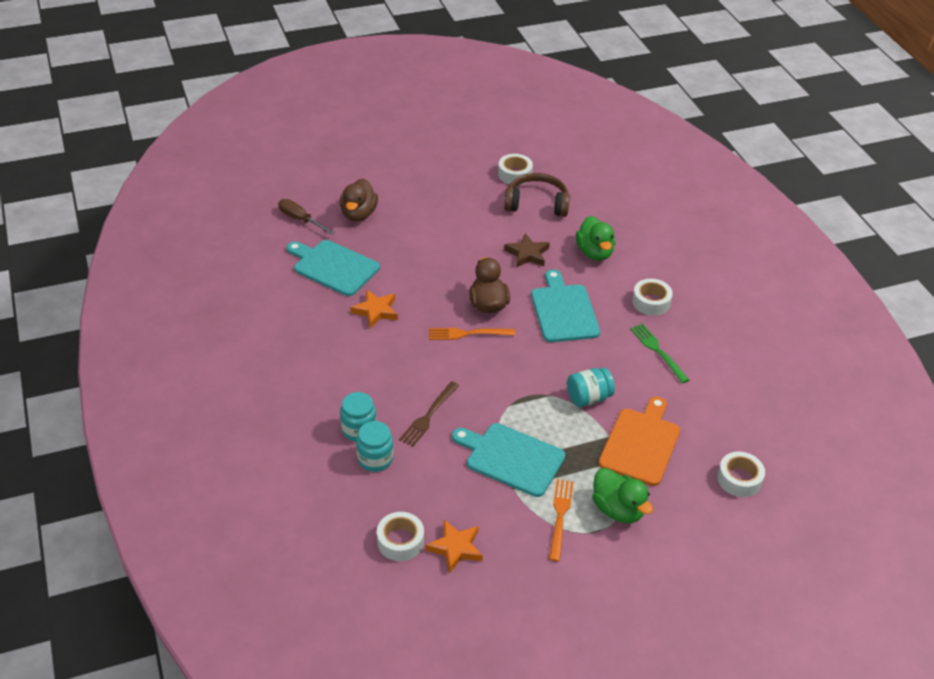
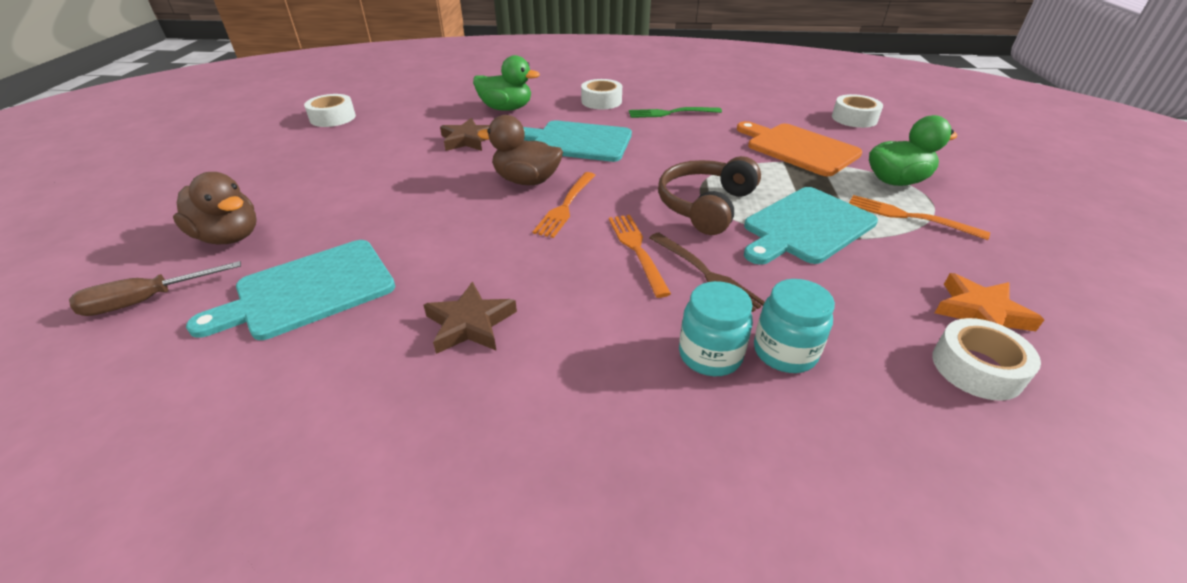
camera: 65 degrees left, 5 degrees down
(338, 334) = (470, 324): none -> brown star
(376, 311) = (454, 271): orange star -> none
(436, 380) = (636, 250): none -> orange fork
(537, 203) = (396, 117): brown headphones -> brown headphones (705, 205)
(588, 398) = (720, 158): turquoise jar -> none

